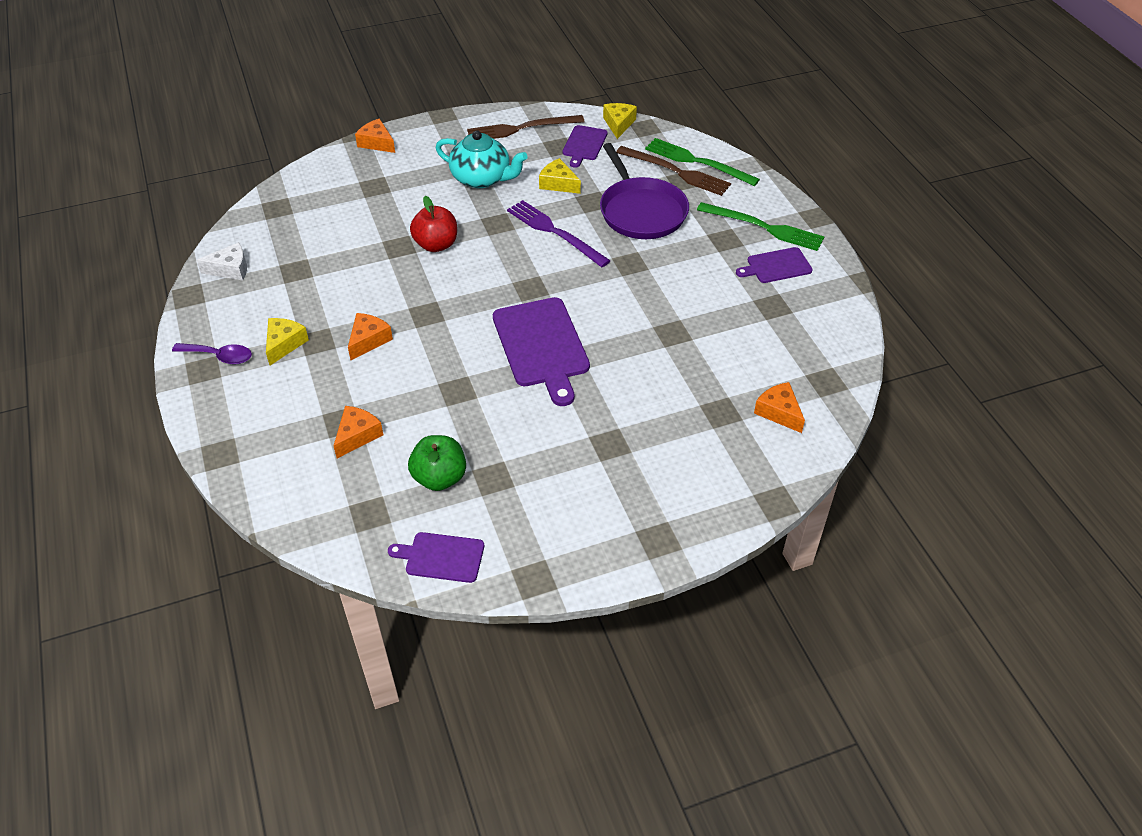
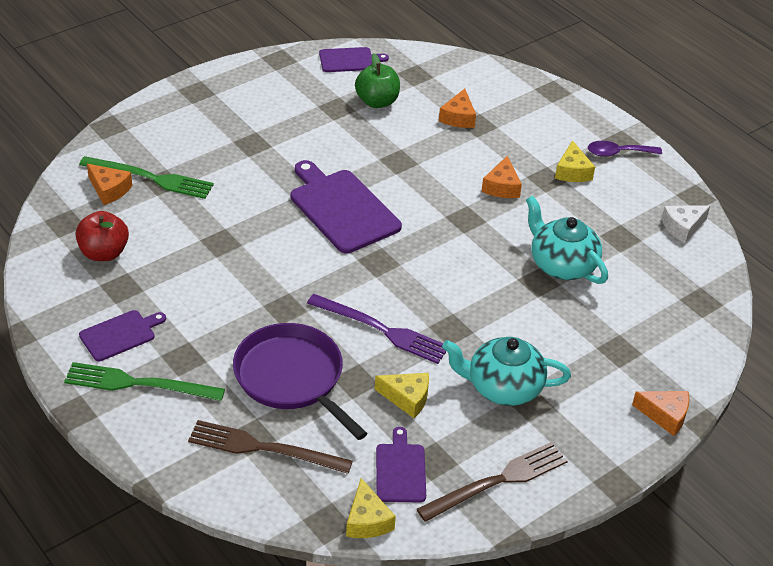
camera: 160 degrees right, 5 degrees down
(368, 256) = (561, 264): none -> turquoise teapot
(436, 245) = (501, 290): red apple -> red apple (104, 253)
(697, 162) = (239, 472): green fork -> green fork (151, 178)

